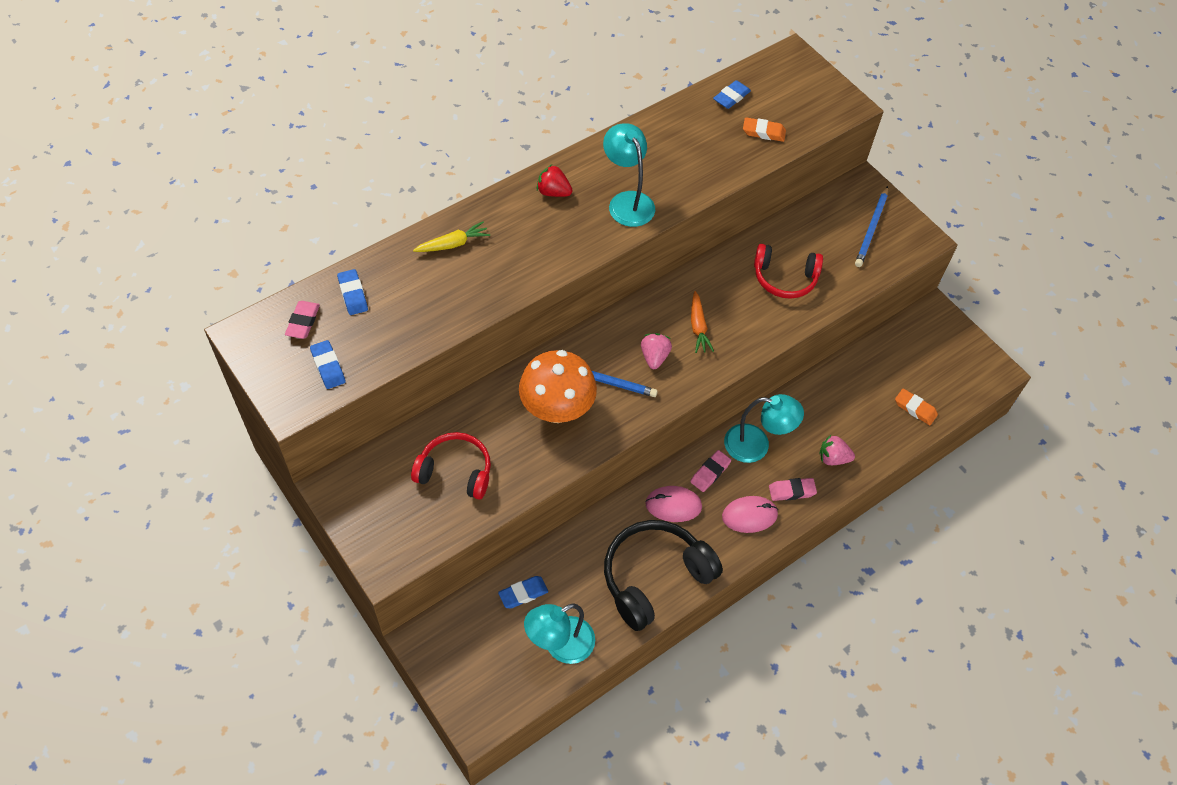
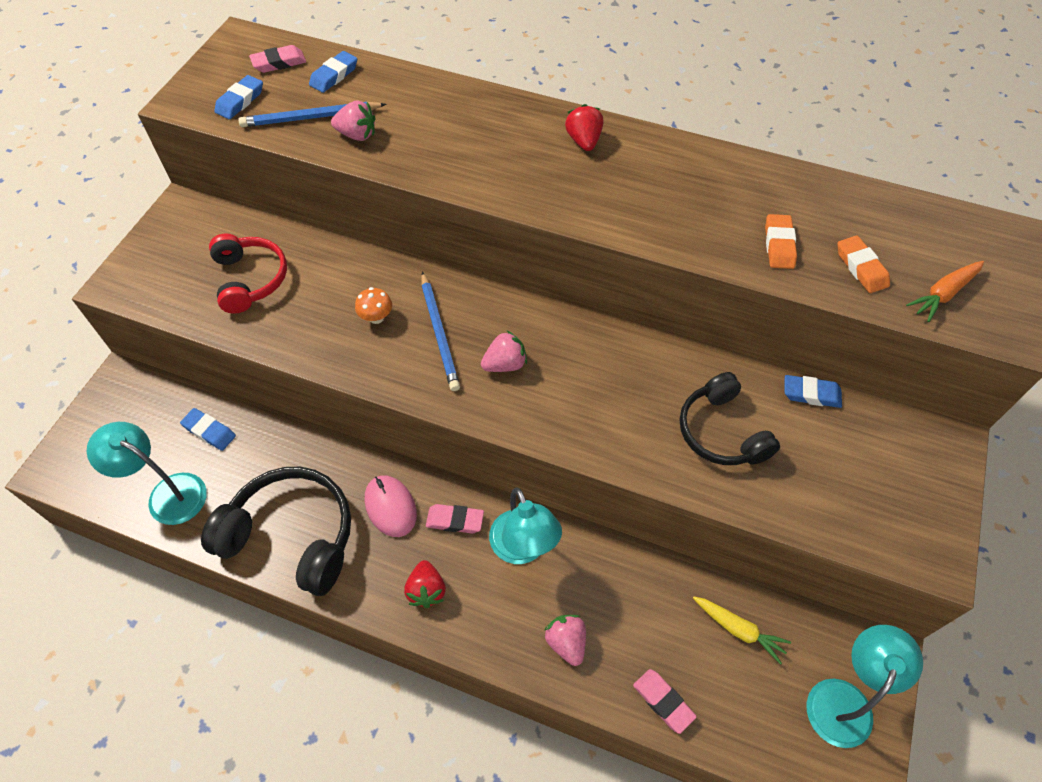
camera: 60 degrees right, 0 degrees up
(435, 312) = (357, 135): none -> pink strawberry
(453, 244) = (450, 106): yellow carrot -> yellow carrot (739, 630)
(557, 409) = (376, 317): orange mushroom -> orange mushroom, size x0.41
(627, 201) = (630, 201): turquoise lamp -> turquoise lamp (844, 699)
(698, 327) = (578, 383): orange carrot -> orange carrot (943, 294)
(731, 97) = (878, 214): blue eraser -> blue eraser (811, 394)
(749, 515) = (426, 590): pink mouse -> red strawberry
(784, 278) = (722, 432): red headphones -> black headphones
(791, 491) = (489, 619): pink eraser -> pink eraser (663, 701)
(871, 229) = (888, 488): blue pencil -> blue pencil (311, 118)
(915, 408) = (713, 706): orange eraser -> orange eraser (779, 245)

